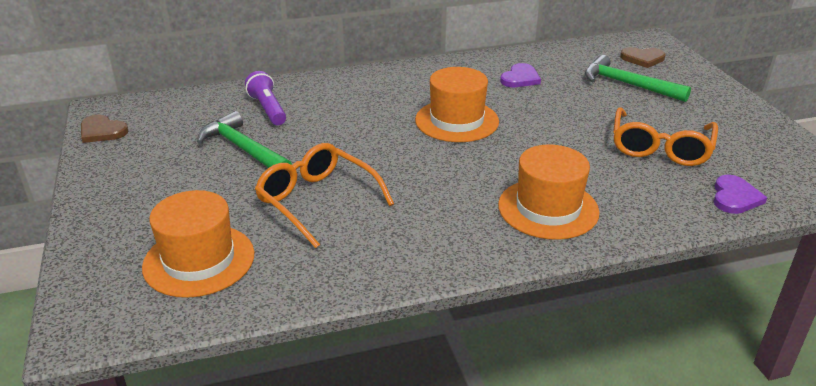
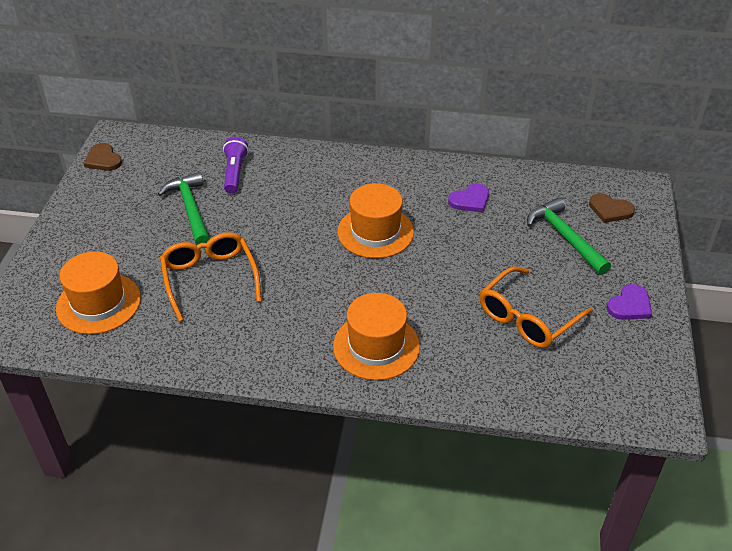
camera: 25 degrees right, 10 degrees up
(735, 197) = (544, 391): purple heart -> purple heart (630, 305)

